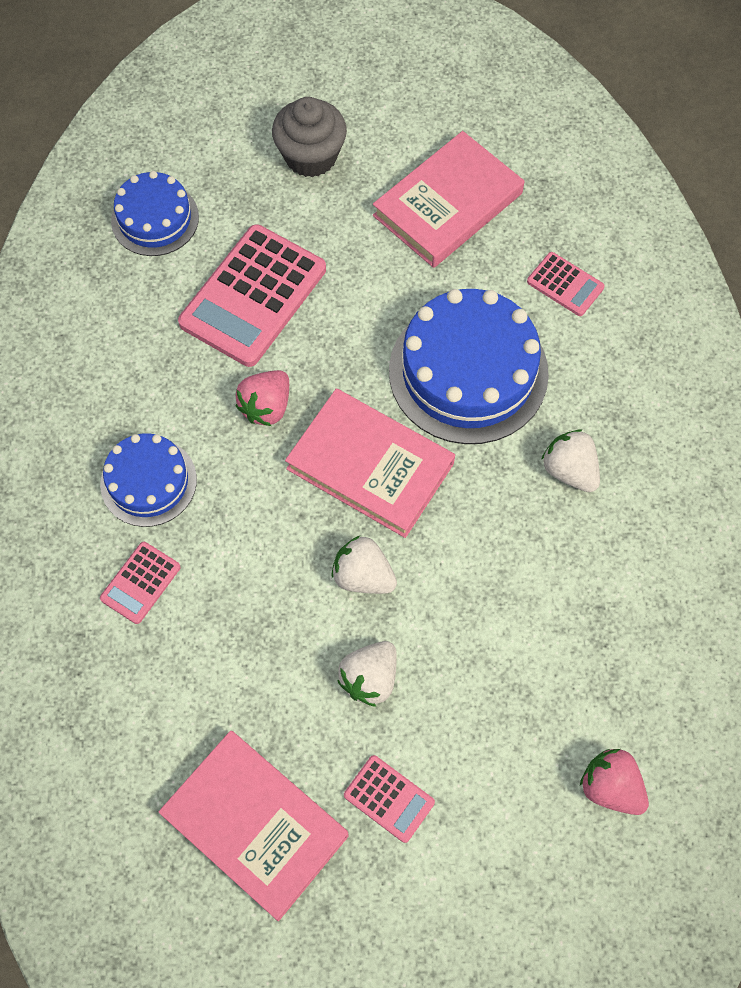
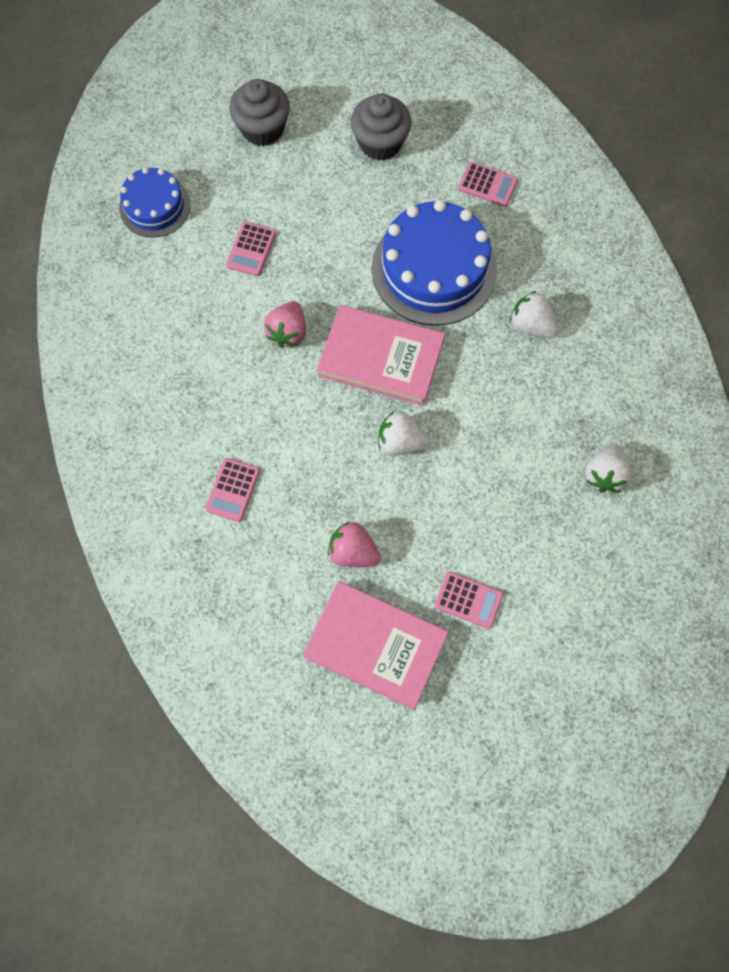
camera: 15 degrees left, 5 degrees up
(148, 482) = (214, 412): blue cake -> none
(253, 296) = (251, 249): pink calculator -> pink calculator, size x0.48
(370, 678) = (428, 516): white strawberry -> white strawberry (604, 474)
(447, 204) = (380, 143): pink book -> grey cupcake
(610, 787) = (626, 549): pink strawberry -> pink strawberry (353, 552)

